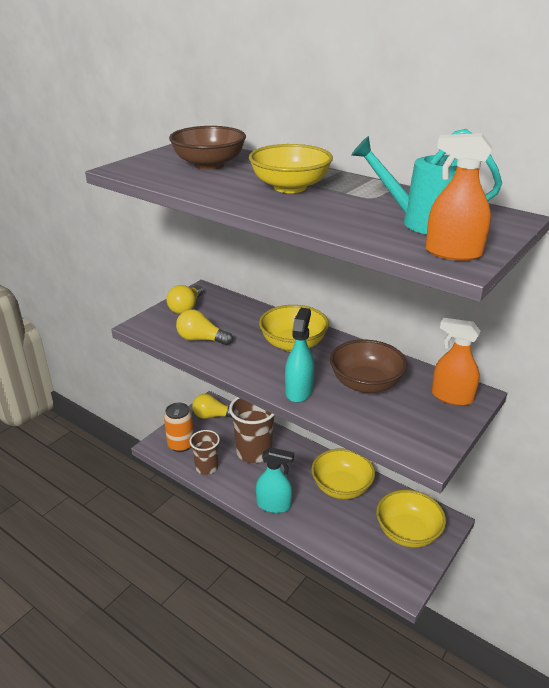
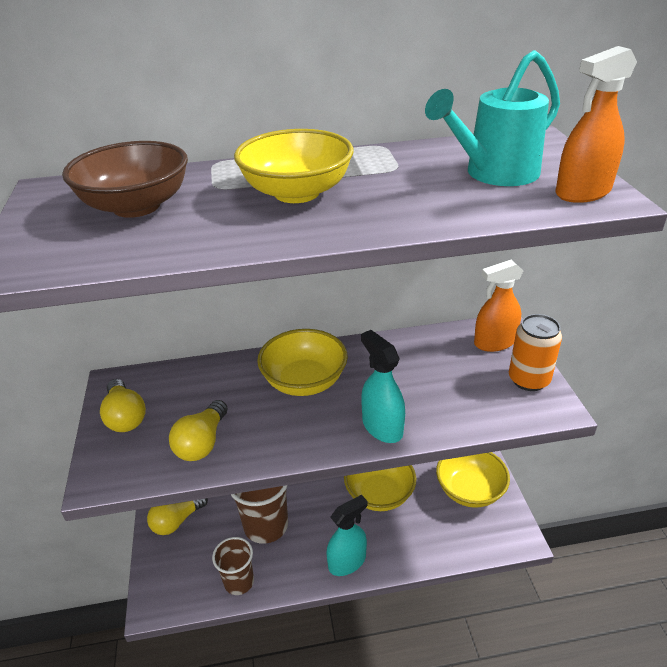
camera: 45 degrees left, 5 degrees up
(181, 444) = (180, 581): orange can -> orange can (528, 380)
(201, 339) = (202, 442): yellow light bulb -> yellow light bulb turned 45 degrees counterclockwise
(365, 384) = (422, 377): brown bowl -> none

